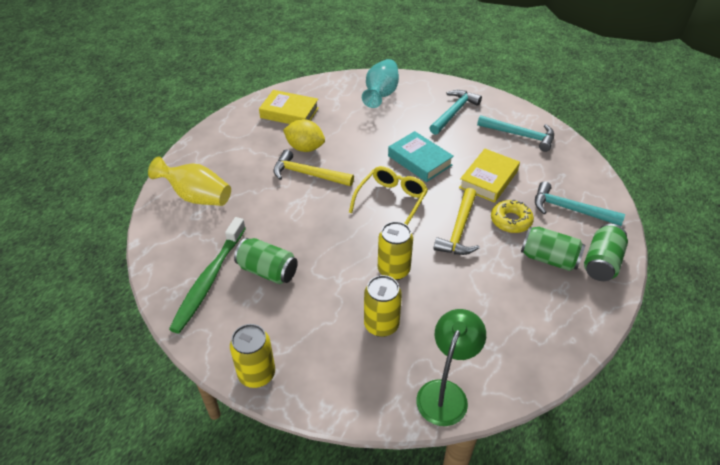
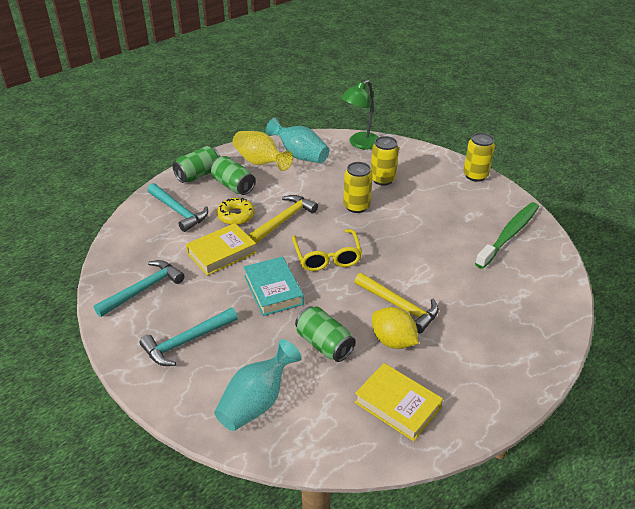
camera: 160 degrees left, 5 degrees down
(196, 197) = (524, 312): yellow vase -> yellow vase (260, 162)
(268, 271) = (458, 229): green can -> green can (324, 344)
(391, 201) = (327, 257): yellow glasses -> yellow glasses turned 60 degrees counterclockwise
(512, 337) = (299, 155): none -> turquoise vase
(520, 135) = (143, 289): turquoise hammer -> turquoise hammer turned 90 degrees clockwise

